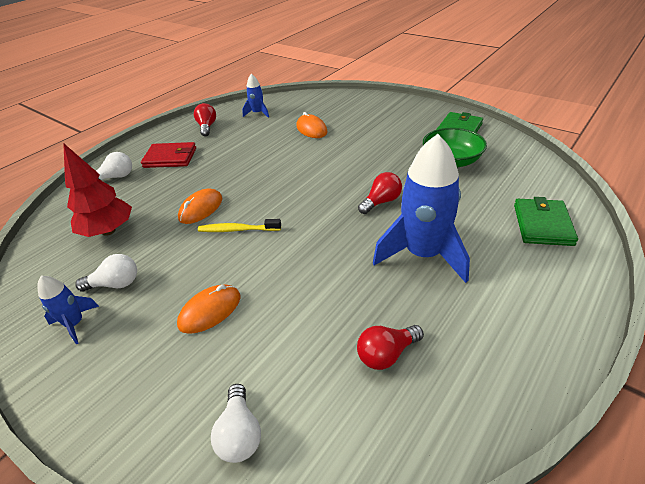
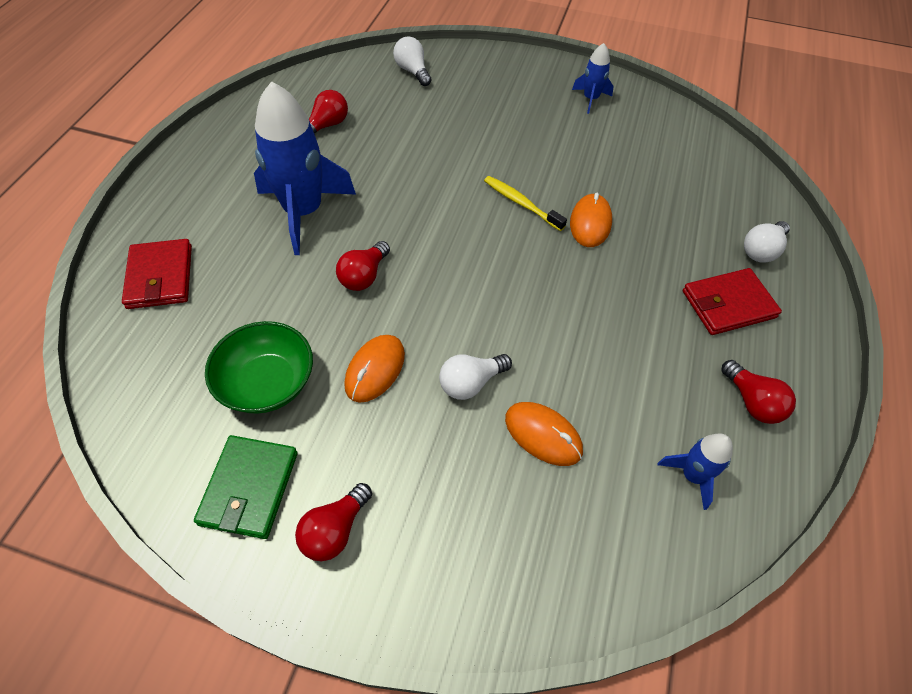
camera: 155 degrees right, 15 degrees up
(108, 231) = (667, 176): red tree -> none
(115, 284) = (593, 130): white light bulb -> white light bulb (471, 383)
(210, 310) = (487, 127): orange mouse -> orange mouse (375, 369)
(238, 230) = (521, 203): yellow toothbrush -> yellow toothbrush turned 120 degrees counterclockwise
(418, 117) = (335, 530): none -> red light bulb
(542, 224) = (160, 277): green wallet -> red wallet

